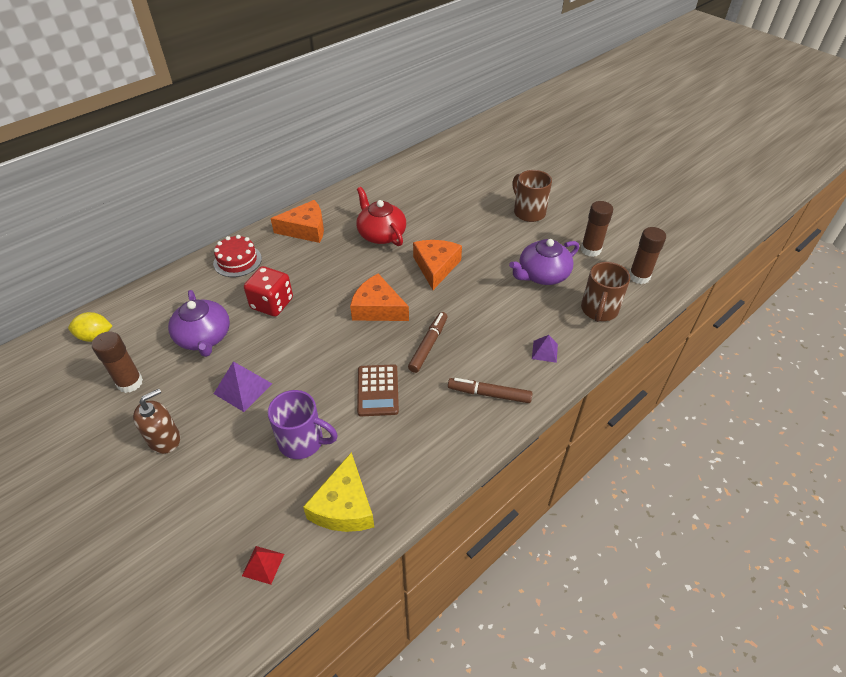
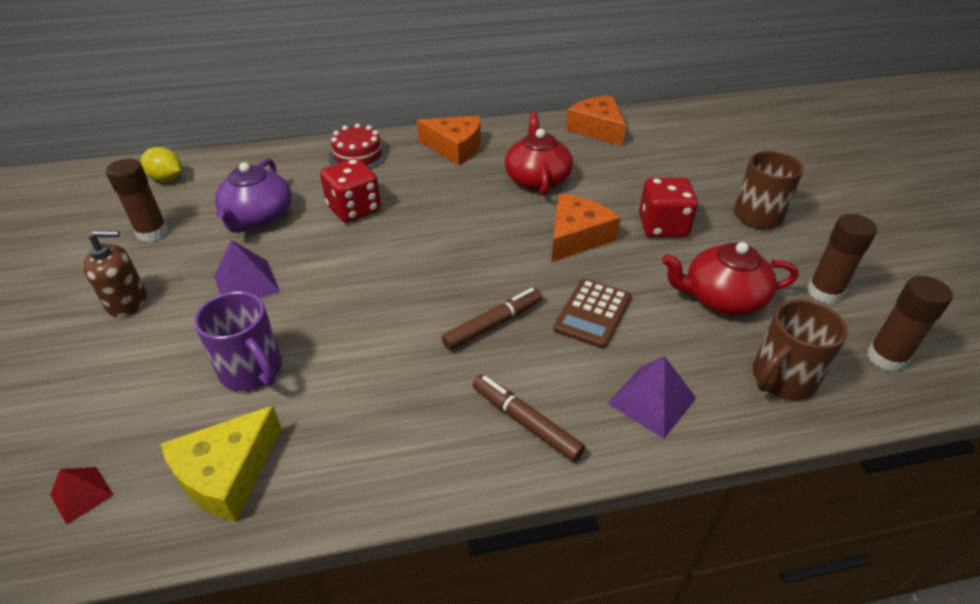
camera: 30 degrees right, 5 degrees down
(377, 308) = (466, 257): orange cheese -> orange cheese (597, 129)
(377, 390) = (386, 351): brown calculator -> brown calculator (592, 313)
(481, 240) = (662, 226): none -> red dice
(542, 275) = (722, 298): purple teapot -> red teapot
(544, 351) = (652, 400): purple pyramid -> purple pyramid, size x1.61

